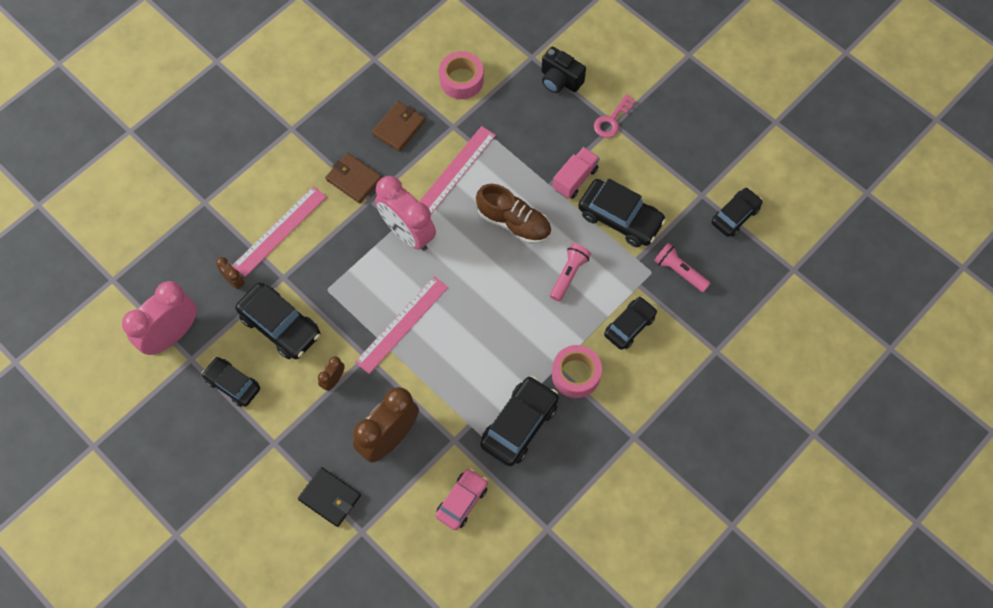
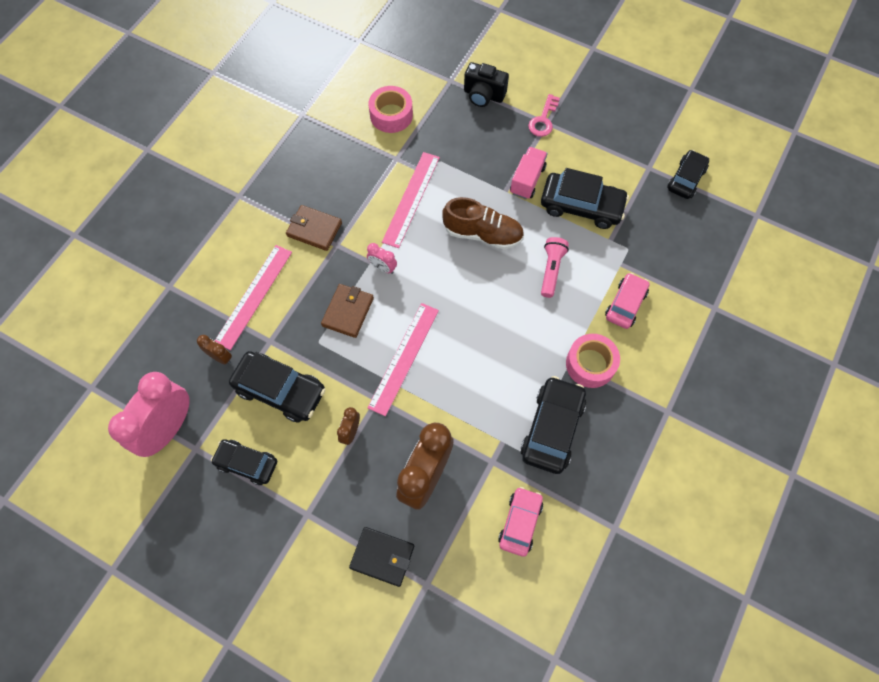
camera: 15 degrees left, 0 degrees up
(399, 128) = (344, 171): brown wallet -> brown wallet (348, 312)
(408, 233) = (383, 268): pink clock -> pink clock, size x0.45
(629, 326) = (625, 304): black car -> pink car
(679, 271) = (654, 242): pink flashlight -> none

